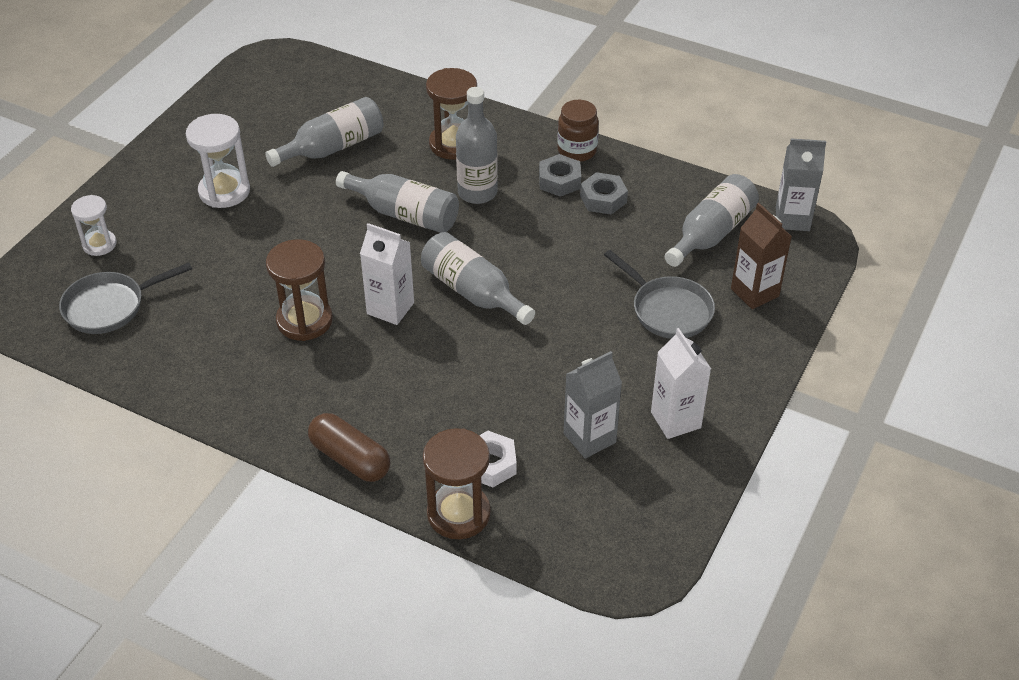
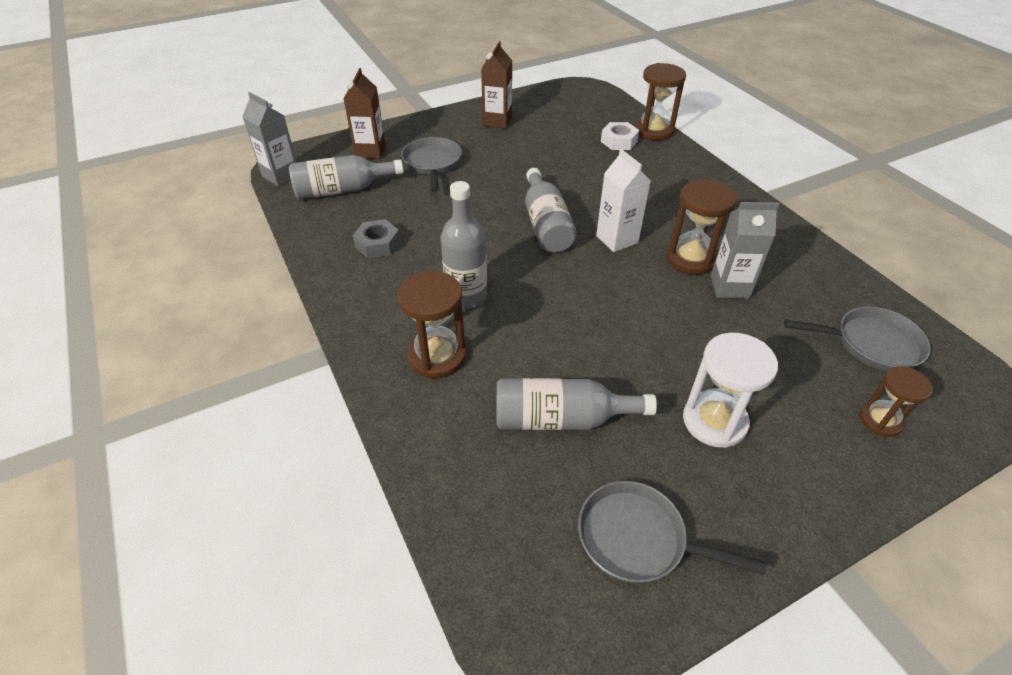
camera: 145 degrees left, 0 degrees up
(99, 244) = (880, 420): white hourglass -> brown hourglass
(246, 114) = (638, 539): none -> grey pan
(350, 459) = (702, 172): brown capsule -> none
(404, 214) = (546, 306): grey bottle -> none
(559, 181) = (390, 274): grey nut -> none
(577, 151) = (342, 293): brown jar -> none
(589, 438) = (552, 131): grey carton -> grey carton (729, 287)
(675, 420) = (497, 121): white carton -> brown carton

